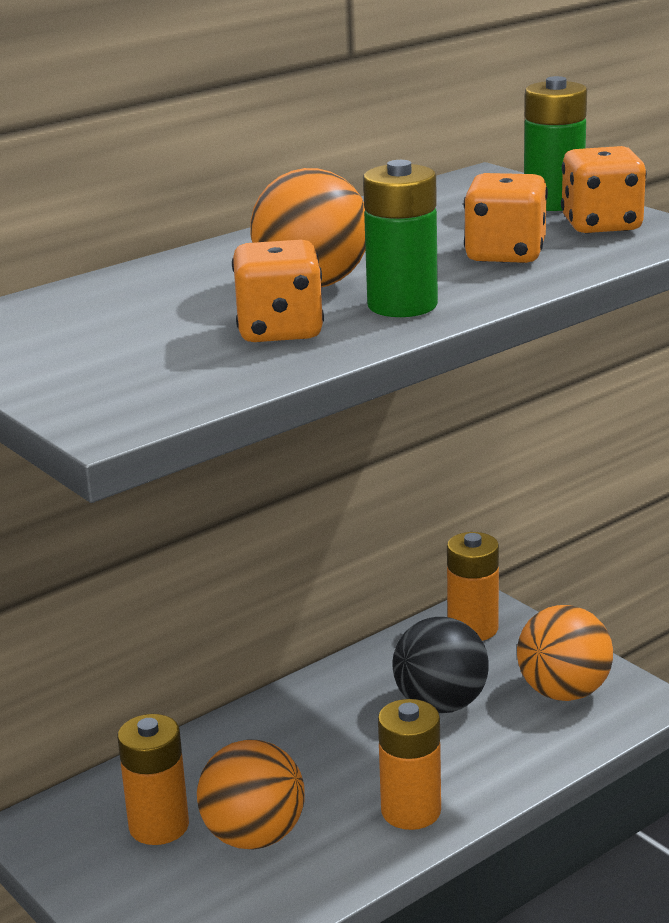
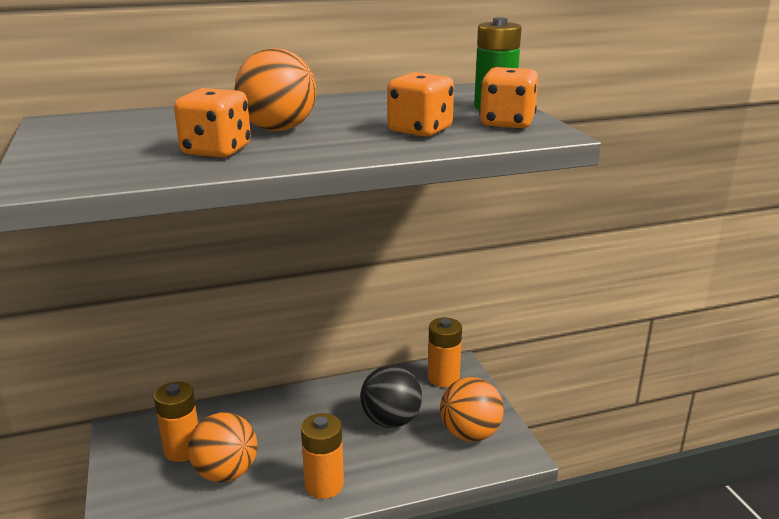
camera: 20 degrees right, 0 degrees up
(402, 305) = (311, 149): green battery -> none

